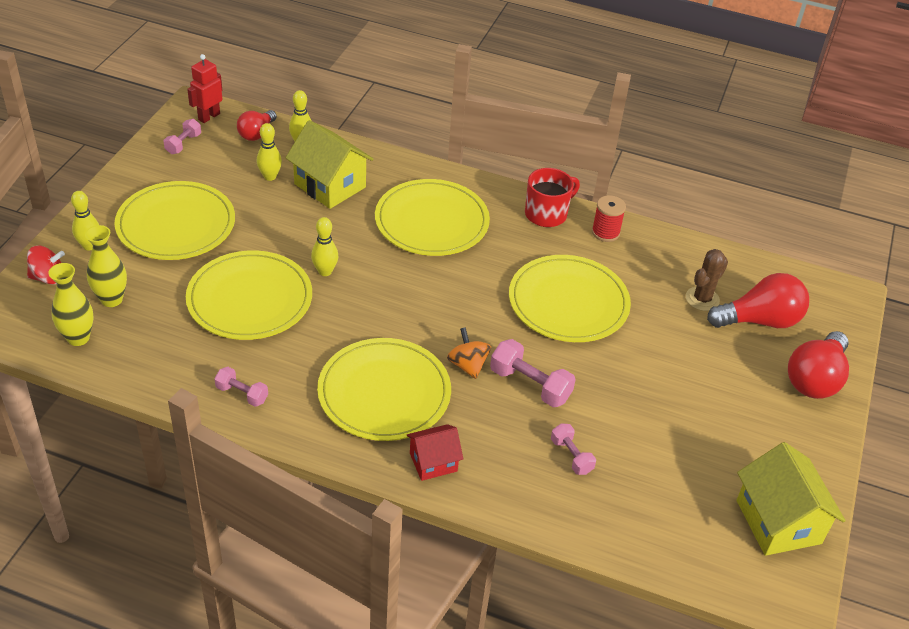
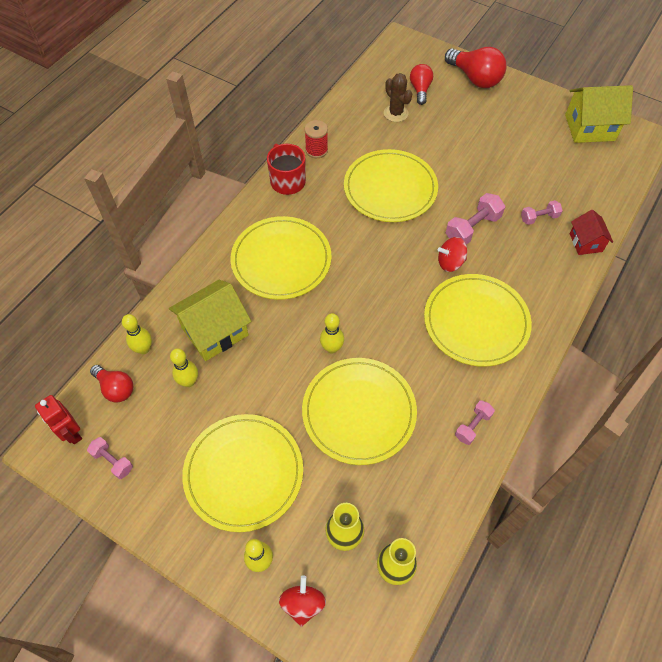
camera: 75 degrees left, 15 degrees up
(433, 462) = (545, 300): red house -> red house (585, 242)
(468, 365) = (450, 262): orange spinning top -> red spinning top
(760, 320) = (420, 90): red light bulb -> red light bulb, size x0.61

